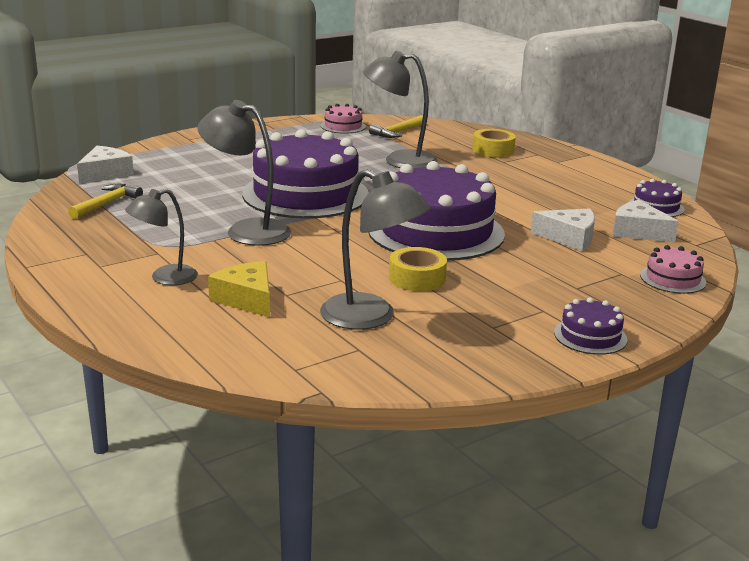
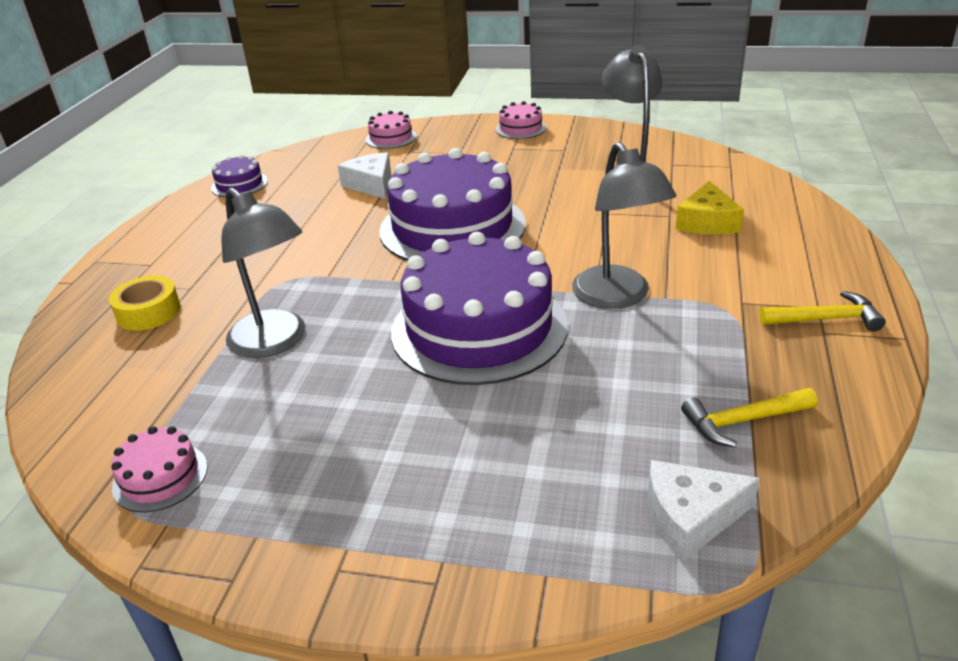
camera: 130 degrees left, 10 degrees up
(165, 278) = (760, 268): grey lamp -> none
(397, 132) = (142, 411): yellow hammer -> yellow hammer (826, 319)
(417, 278) = (549, 194): yellow tape -> none
(590, 336) = (520, 128): purple cake -> pink cake
(638, 232) = (315, 171): white cheese -> none

